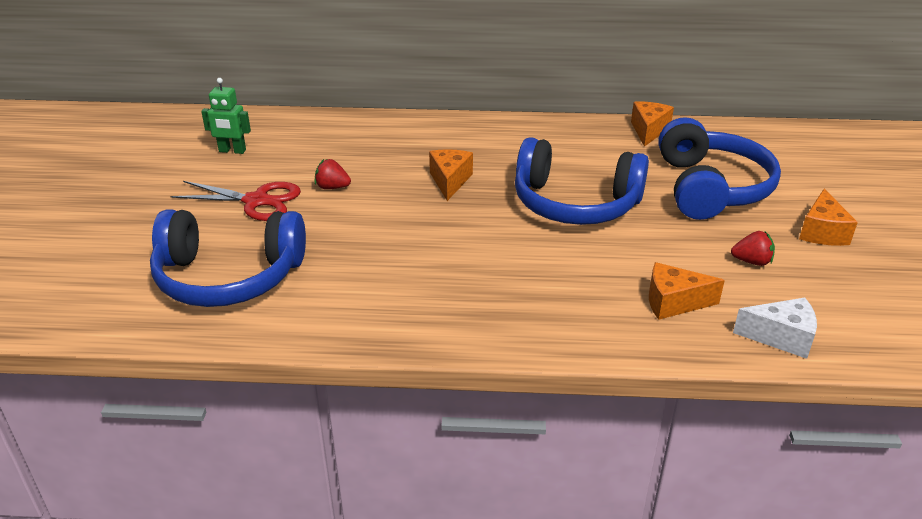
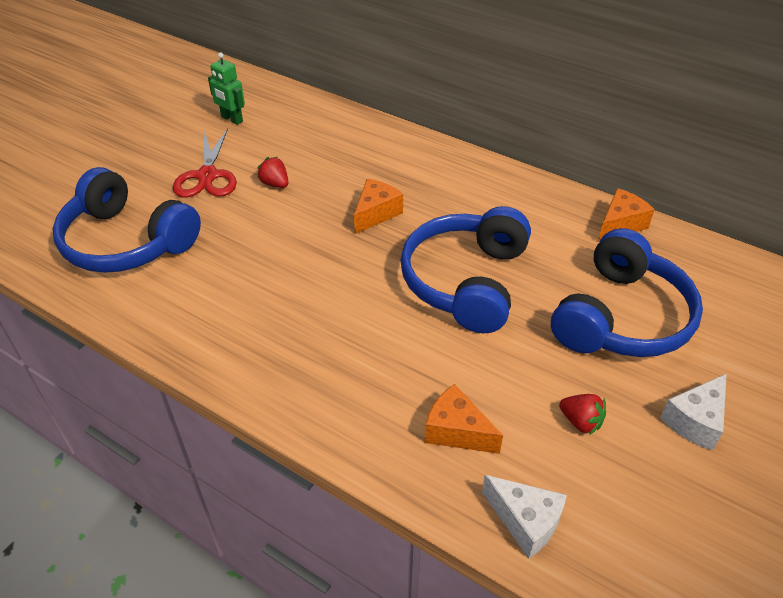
camera: 30 degrees right, 10 degrees up
(257, 201) = (207, 176): red scissors -> red scissors turned 45 degrees clockwise
(575, 203) = (466, 281): blue headphones -> blue headphones turned 60 degrees clockwise
(822, 232) = (695, 421): orange cheese -> white cheese

